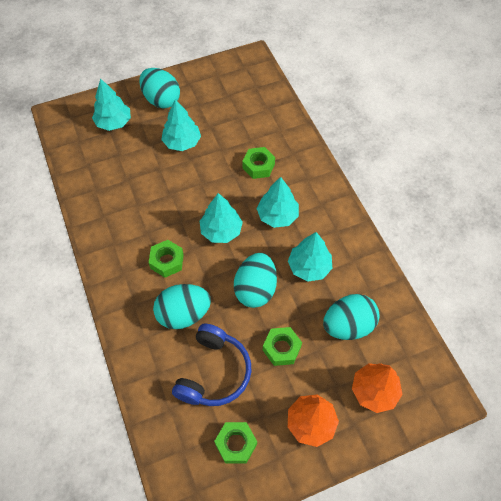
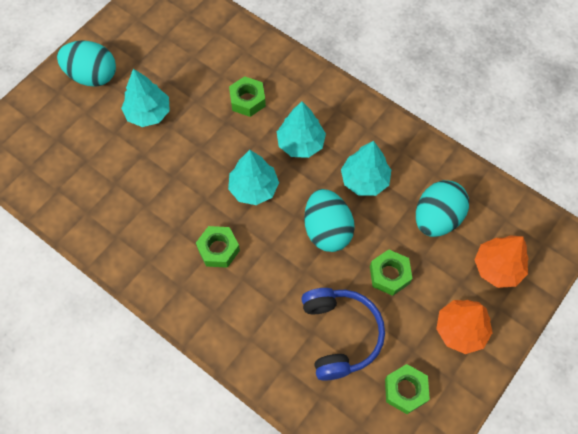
camera: 30 degrees left, 5 degrees up
(114, 122) = (55, 127): turquoise tree -> none
(183, 314) = (272, 294): turquoise egg -> none

